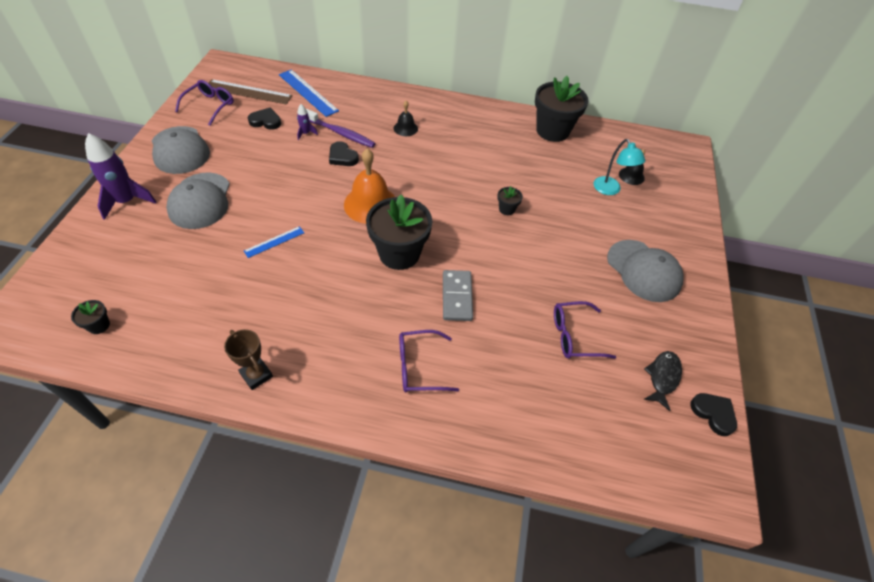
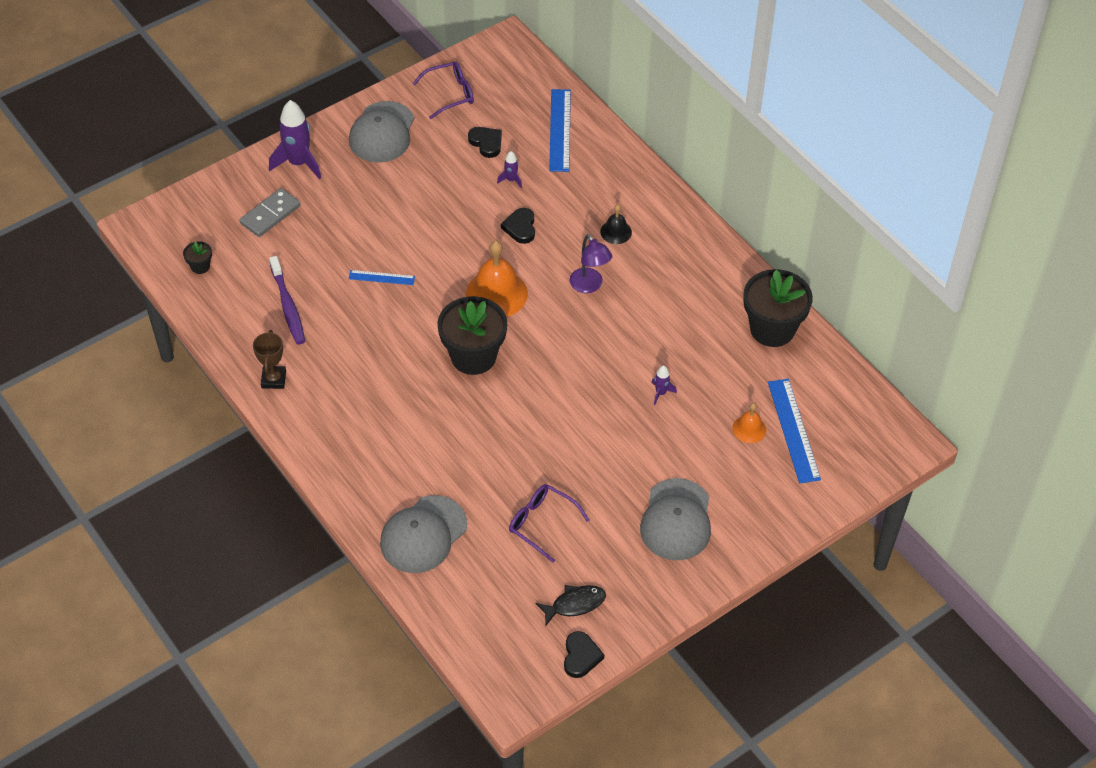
camera: 45 degrees right, 0 degrees up
(200, 201) = (356, 199): grey cap -> grey cap (423, 534)
(248, 92) = (501, 96): brown ruler -> none
(340, 133) = (545, 199): purple toothbrush -> purple toothbrush (288, 306)
(419, 367) = (392, 457): purple glasses -> none
(425, 166) = (589, 286): none -> purple lamp
(457, 297) = (481, 425): grey domino -> grey domino (270, 214)
(507, 209) = (618, 379): black flower pot -> none
(540, 201) = (661, 393): none -> purple rocket
(610, 190) = (749, 429): turquoise lamp -> orange bell
(631, 176) = (793, 430): black bell -> blue ruler

